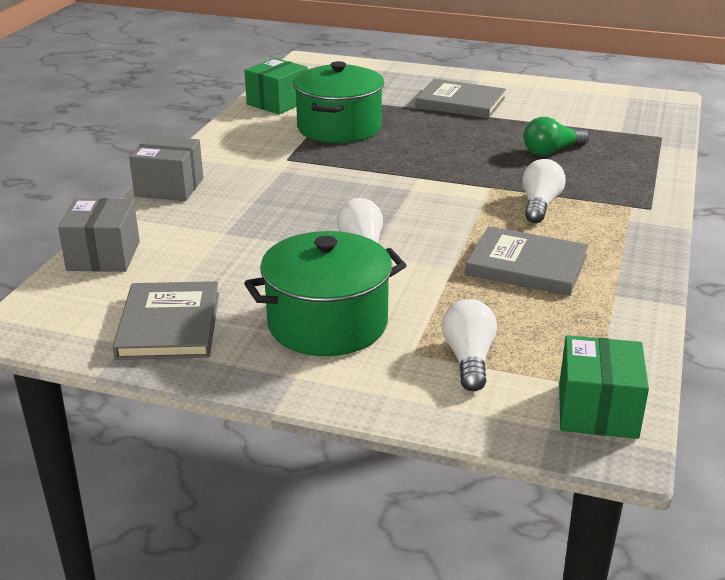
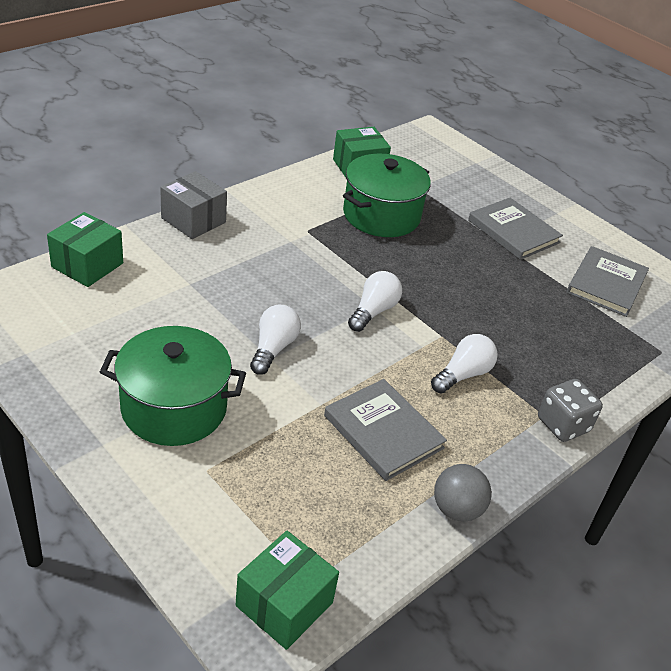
camera: 25 degrees right, 10 degrees up
(103, 256) = (87, 265): grey box -> green box
(169, 325) = (68, 351): grey book -> grey book (606, 284)
(469, 359) = (240, 498): white light bulb -> white light bulb (373, 311)
(551, 151) = (537, 321): green light bulb -> none
(645, 289) = (456, 509): none -> grey ball
(651, 206) = (563, 425): none -> grey dice

